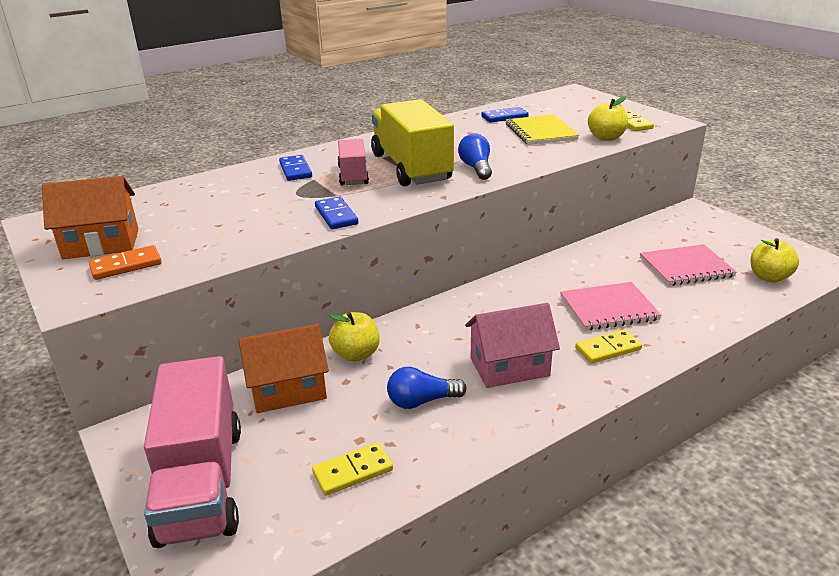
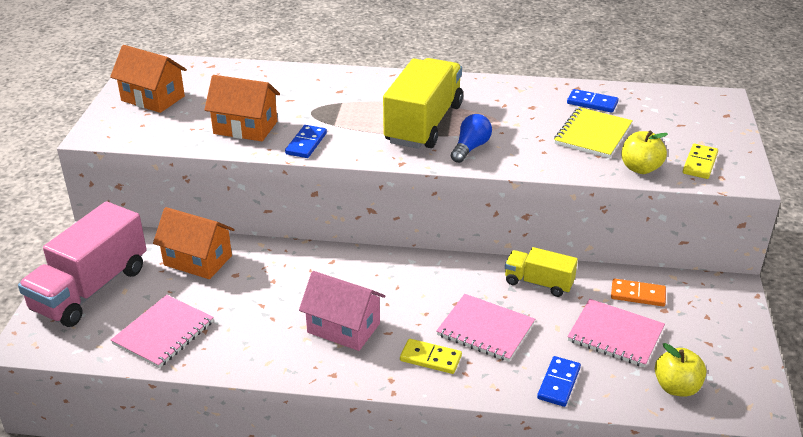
camera: 40 degrees right, 5 degrees up
(126, 265) = (144, 122): orange domino -> orange domino (638, 294)
(253, 227) = (245, 128): none -> orange house
(295, 170) = (342, 88): blue domino -> blue domino (559, 383)
(353, 175) = (372, 112): pink truck -> none
(353, 471) = (164, 333): yellow domino -> pink notebook
(356, 354) = (266, 260): yellow apple -> none
(422, 401) = (257, 316): blue light bulb -> none
(589, 262) = (538, 283): none -> yellow truck

